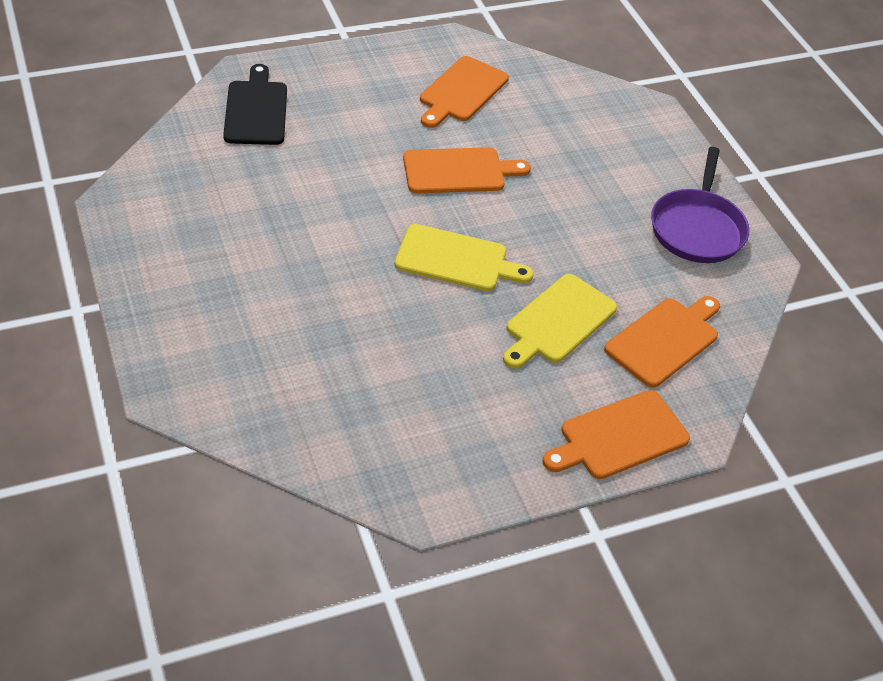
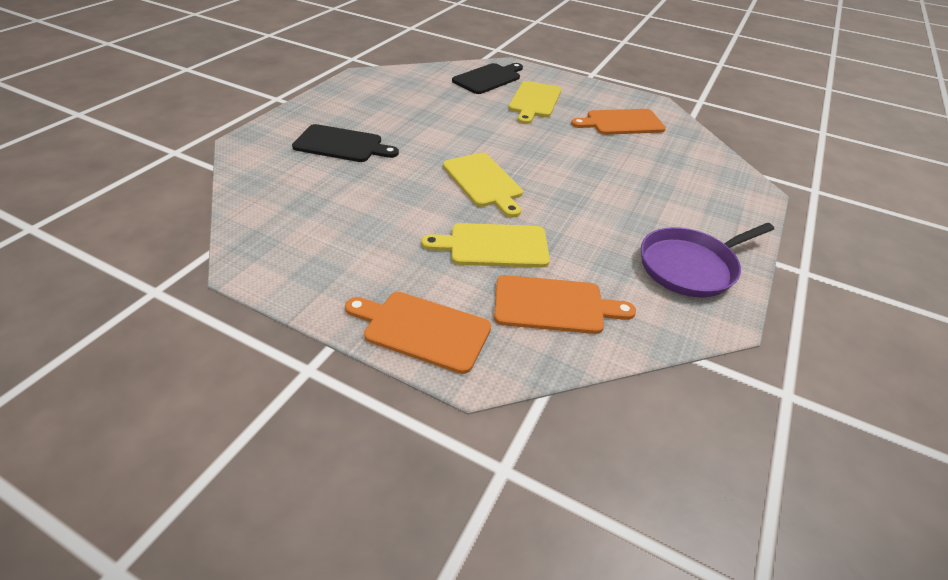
camera: 50 degrees right, 5 degrees down
(266, 317) = (342, 145): none -> black cutting board
(349, 115) = (534, 101): none -> yellow cutting board
(459, 171) = (557, 150): orange cutting board -> none

